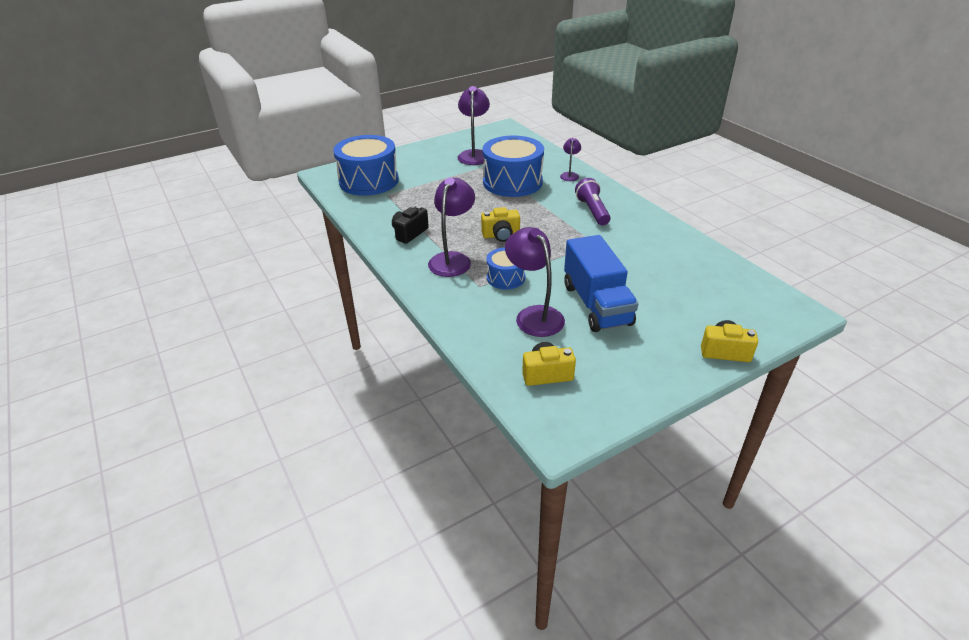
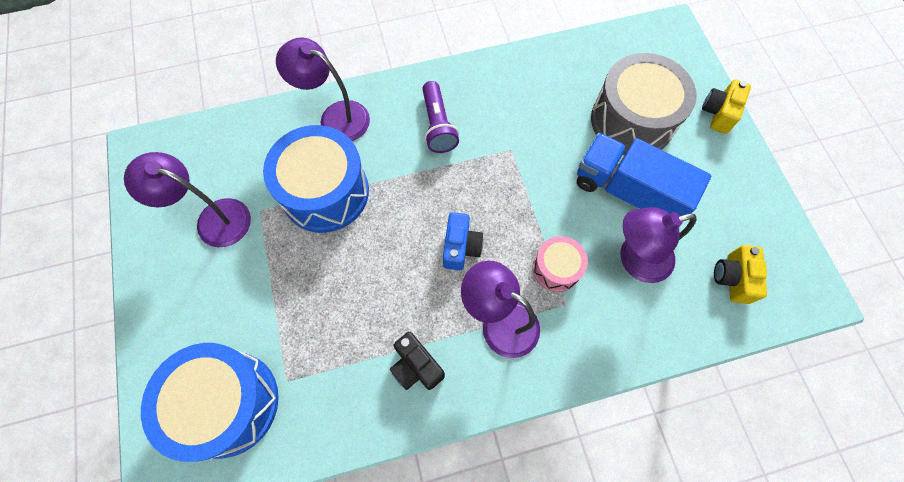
camera: 75 degrees left, 30 degrees up
(501, 235) = (461, 247): yellow camera -> blue camera
(506, 277) = (556, 268): blue drum -> pink drum
(569, 175) = (335, 117): purple lamp -> purple lamp, size x1.86
(592, 211) = (438, 125): purple flashlight -> purple flashlight turned 105 degrees counterclockwise
(596, 304) = (628, 191): blue truck -> blue truck turned 150 degrees counterclockwise
(670, 299) = (632, 121): none -> grey drum

